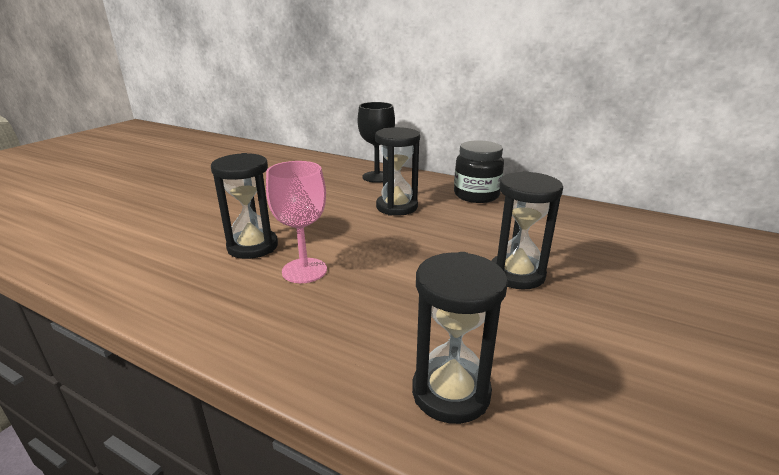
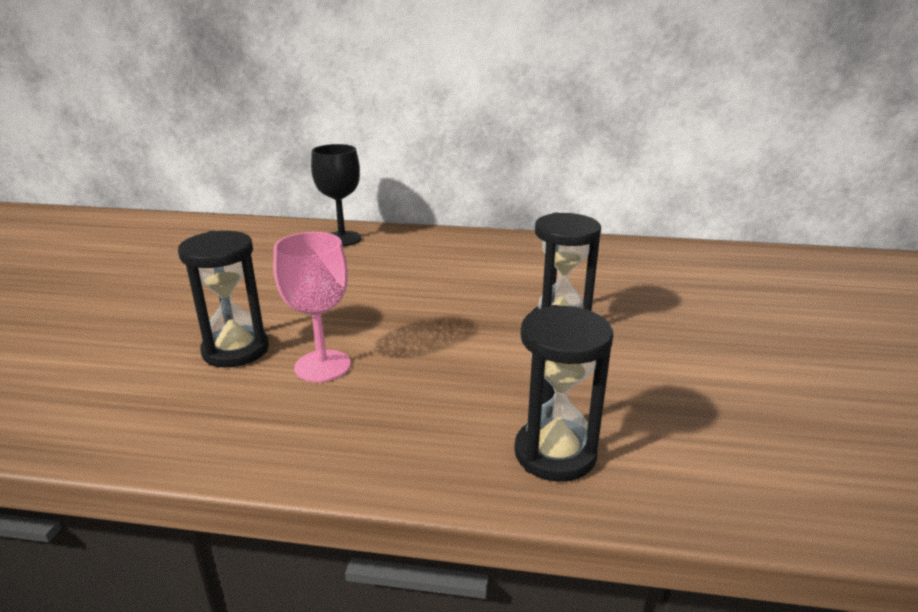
camera: 20 degrees left, 0 degrees up
(396, 207) = (388, 272): black hourglass -> none
(476, 195) = (472, 245): black jar -> none

